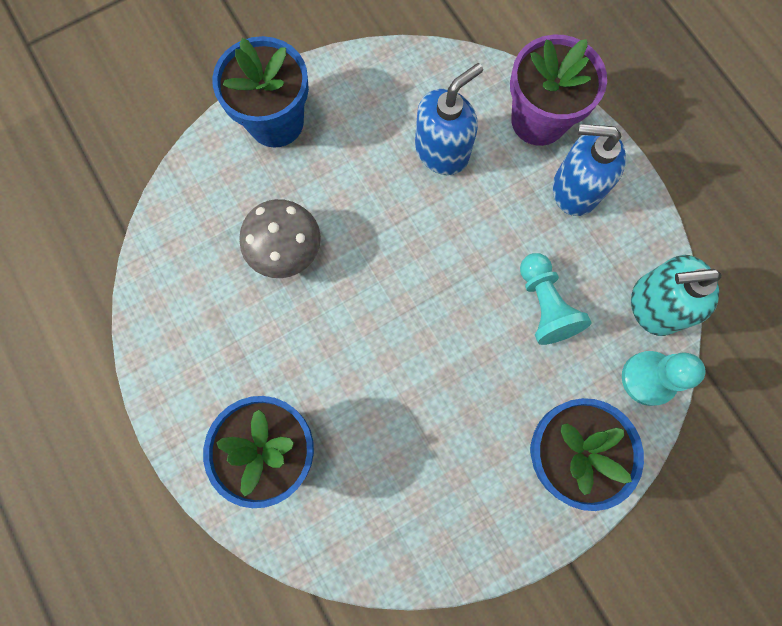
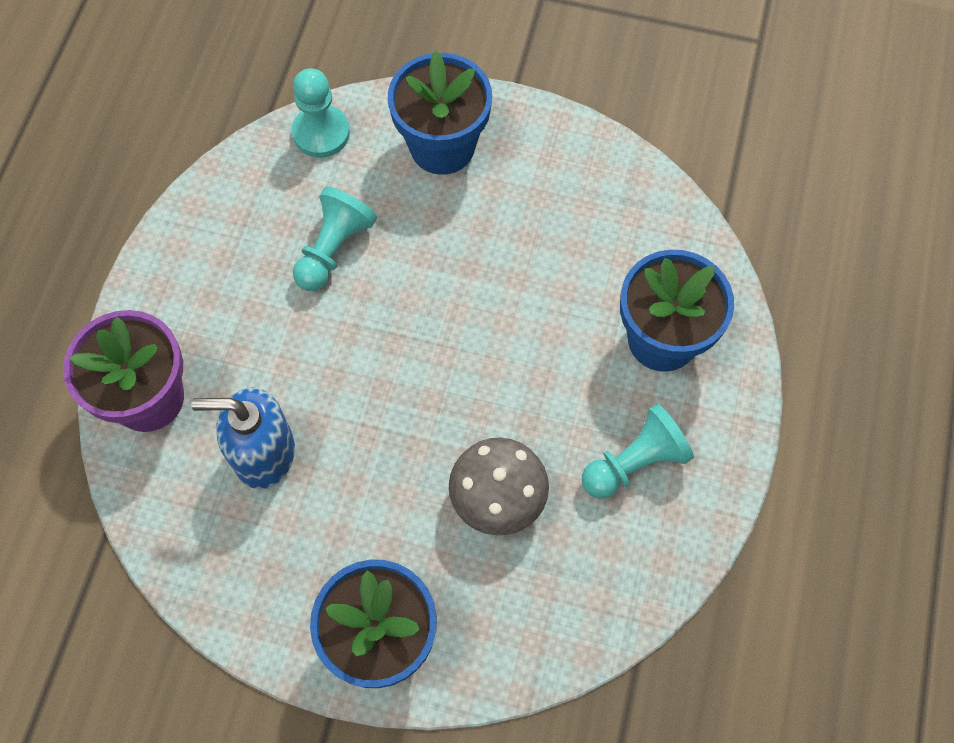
camera: 135 degrees left, 10 degrees down
(222, 346) = (634, 462): none -> turquoise pawn
(574, 189) = (196, 311): blue soap dispenser -> none
(653, 305) = (252, 173): turquoise soap dispenser -> none

